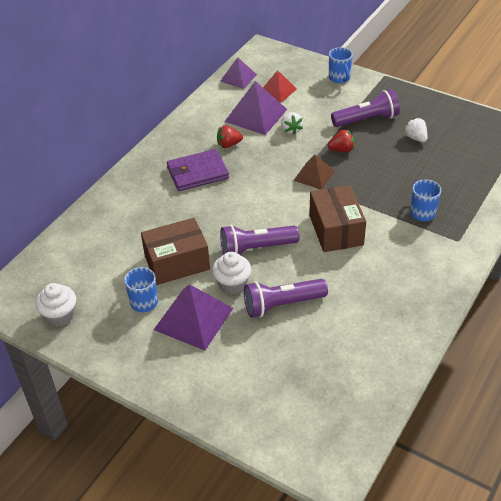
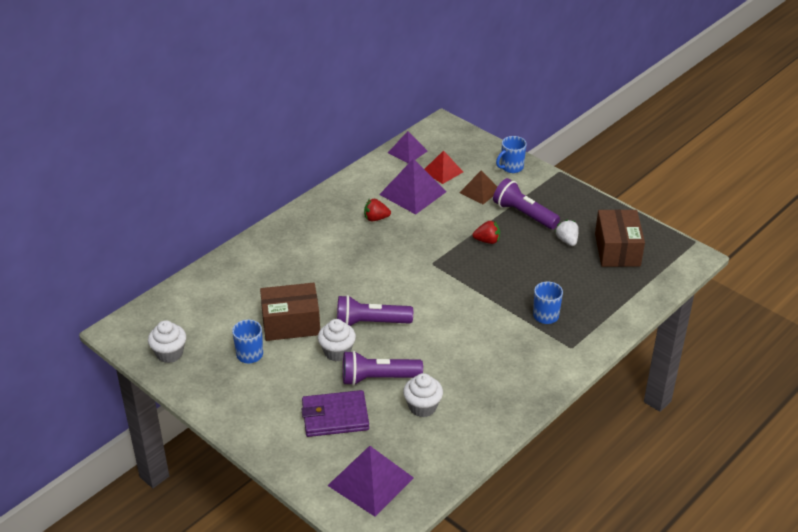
camera: 10 degrees right, 5 degrees down
(193, 319) = (291, 377): purple pyramid -> purple pyramid (370, 481)
(197, 173) = (336, 241): purple wallet -> purple wallet (335, 416)
(291, 130) = (443, 213): white strawberry -> none
(314, 175) = (450, 262): brown pyramid -> brown pyramid (479, 191)
(336, 230) = (454, 318): brown box -> brown box (617, 250)
(336, 327) = (422, 407): none -> white cupcake
(339, 78) = (511, 167): blue mug -> blue mug turned 60 degrees clockwise
(366, 119) = (524, 214): purple flashlight -> purple flashlight turned 135 degrees counterclockwise

